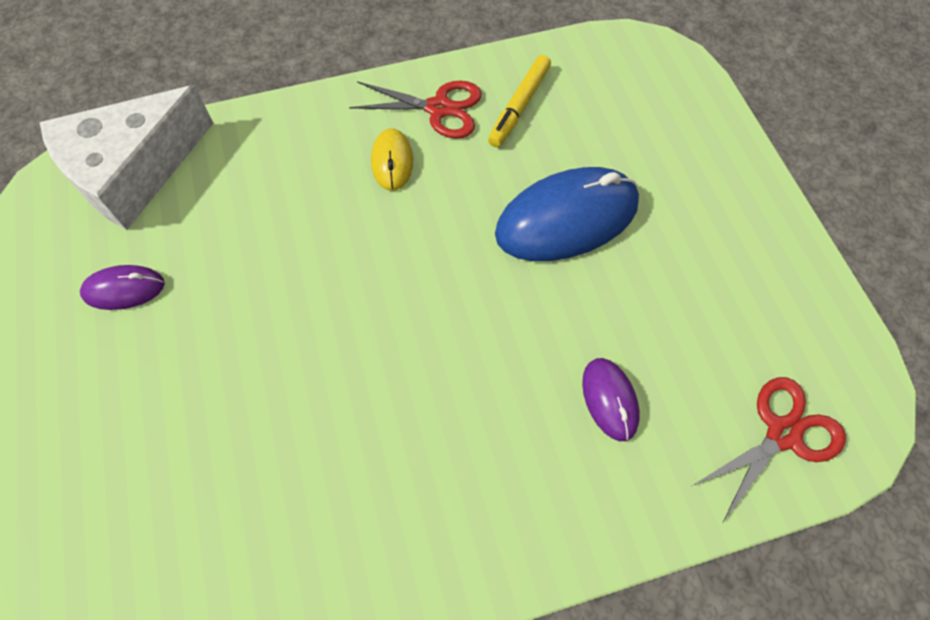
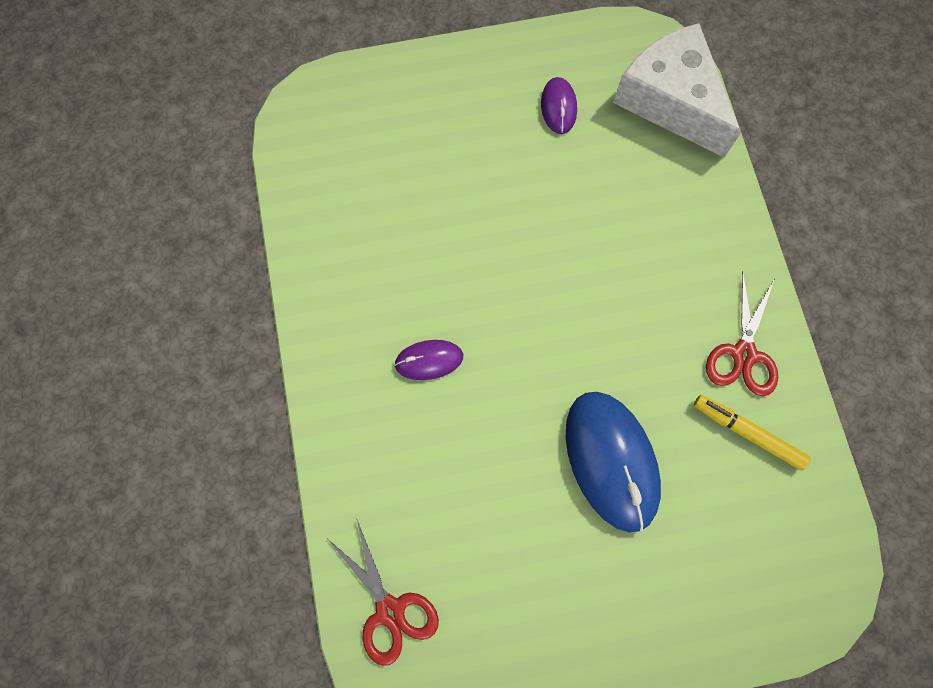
camera: 95 degrees right, 10 degrees up
(392, 161) = (679, 308): yellow mouse -> none
(609, 399) = (434, 468): purple mouse -> purple mouse (429, 360)

